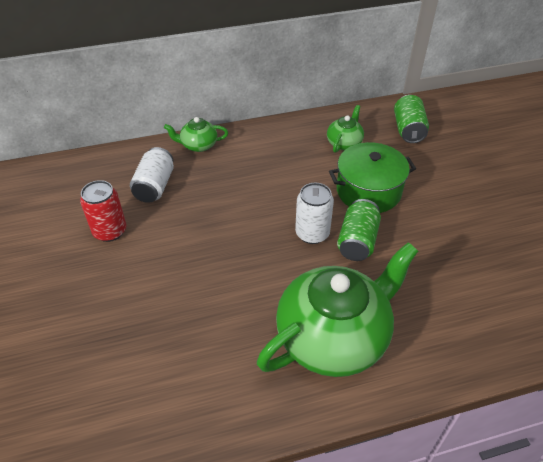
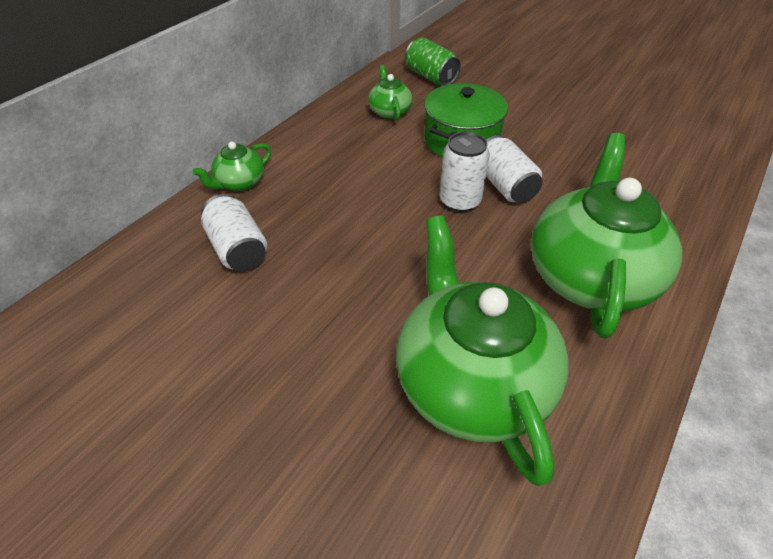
camera: 40 degrees left, 0 degrees up
(110, 231) = (239, 327): red can -> none
(183, 343) = (471, 381): none -> green teapot
(357, 241) = (505, 185): green can -> white can

